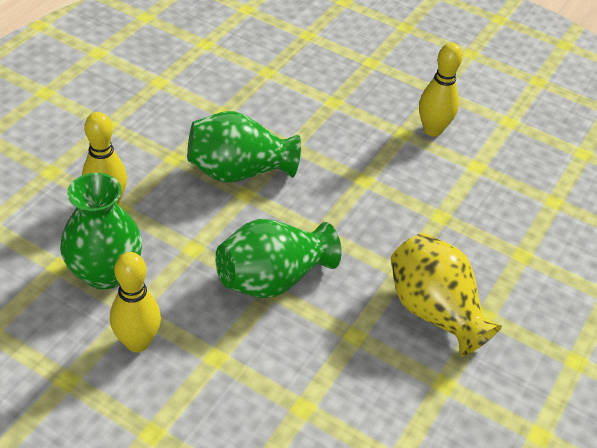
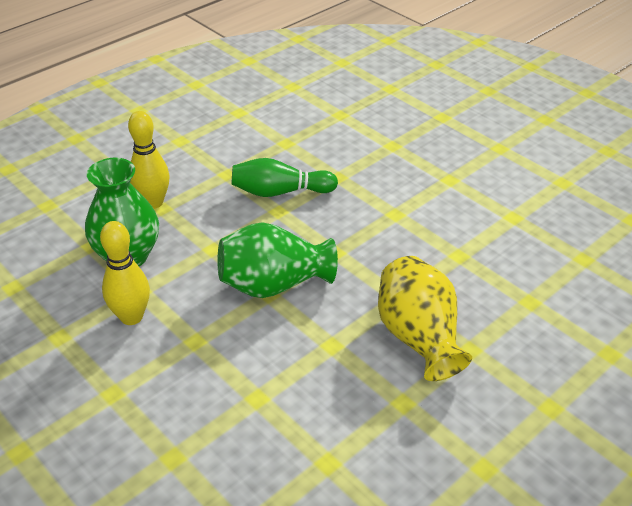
camera: 20 degrees right, 5 degrees down
(239, 171) = (280, 192): green vase -> green bowling pin
(432, 130) = (480, 180): yellow bowling pin -> none

